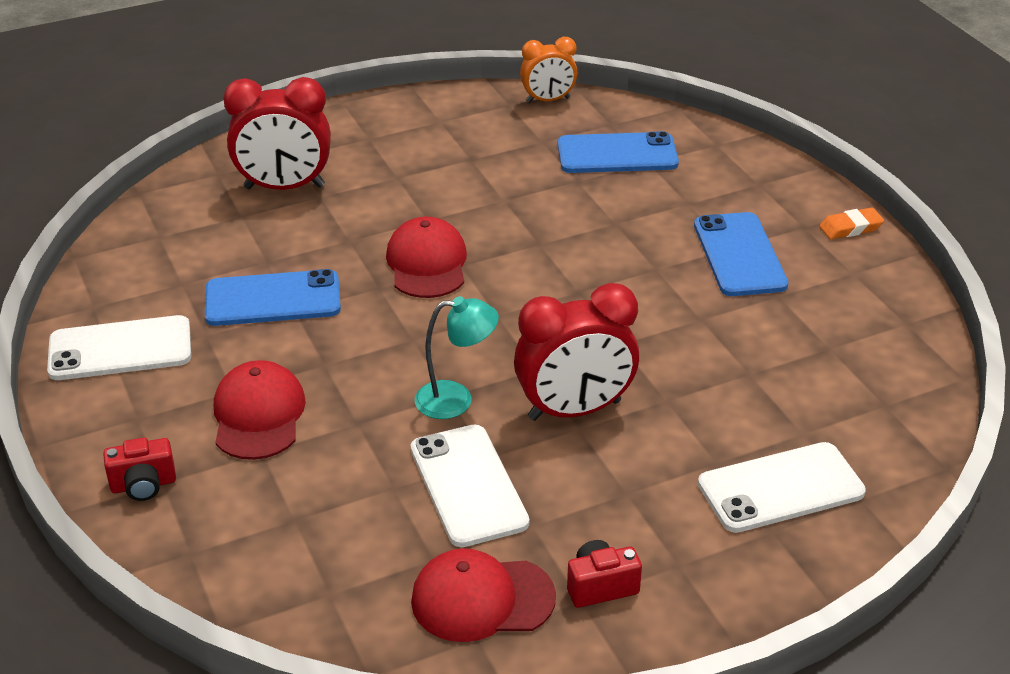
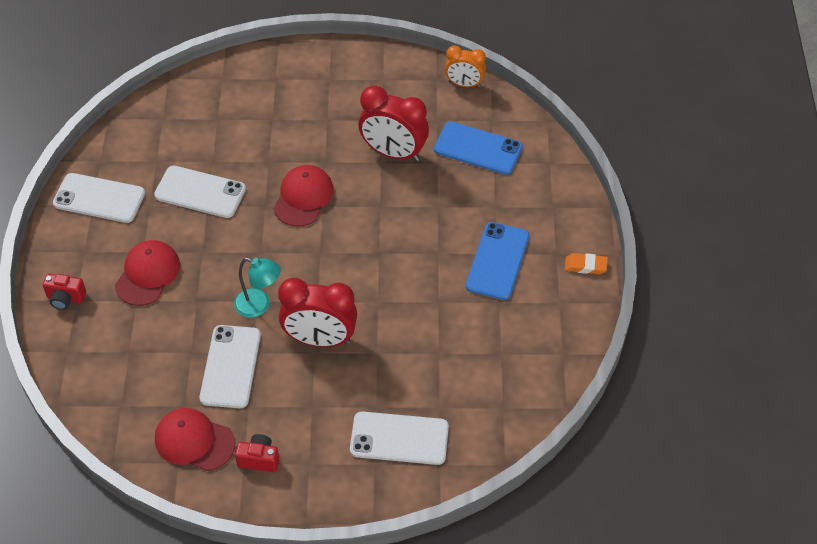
camera: 25 degrees right, 15 degrees up
(273, 299) = (200, 192): blue phone -> white phone
(284, 187) = (255, 104): red clock -> red clock (393, 152)

